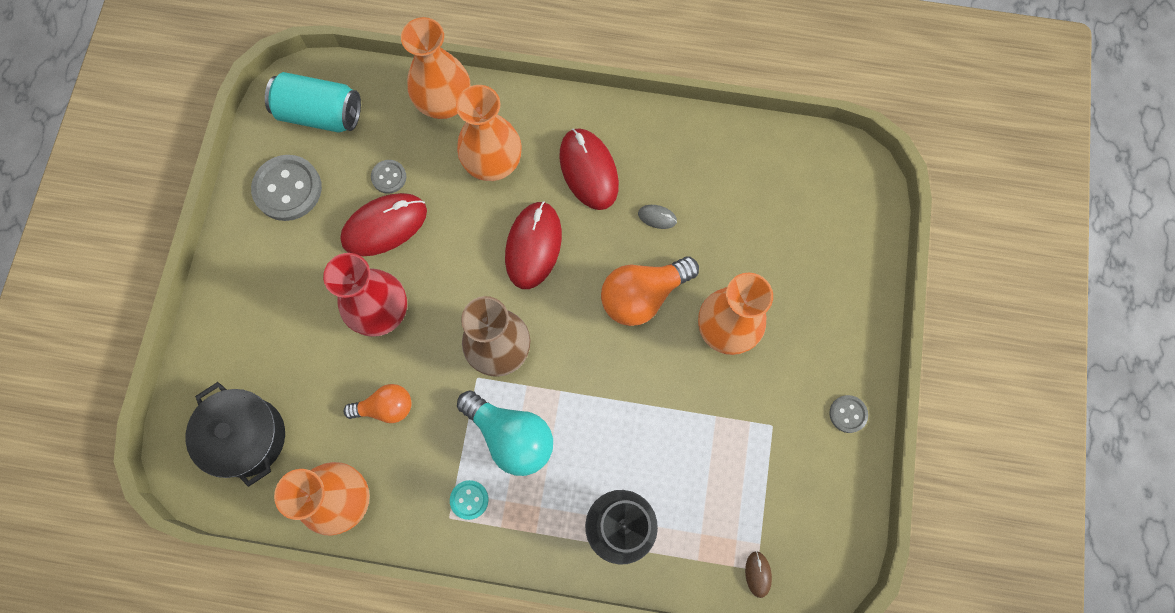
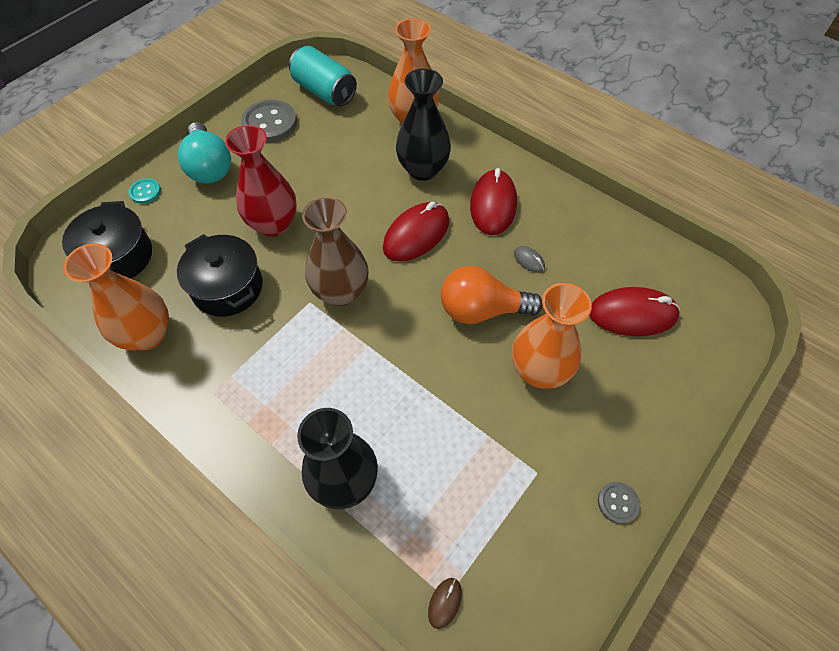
camera: 30 degrees right, 15 degrees down
(384, 226) = (317, 173): red mouse -> red mouse (632, 314)
(386, 407) = (227, 287): orange light bulb -> black pot
(389, 177) = (342, 146): grey button -> none
(469, 500) = (238, 387): turquoise button -> turquoise button (145, 192)
(493, 163) = (423, 169): orange vase -> black vase
(511, 436) = (305, 358): turquoise light bulb -> turquoise light bulb (209, 167)

